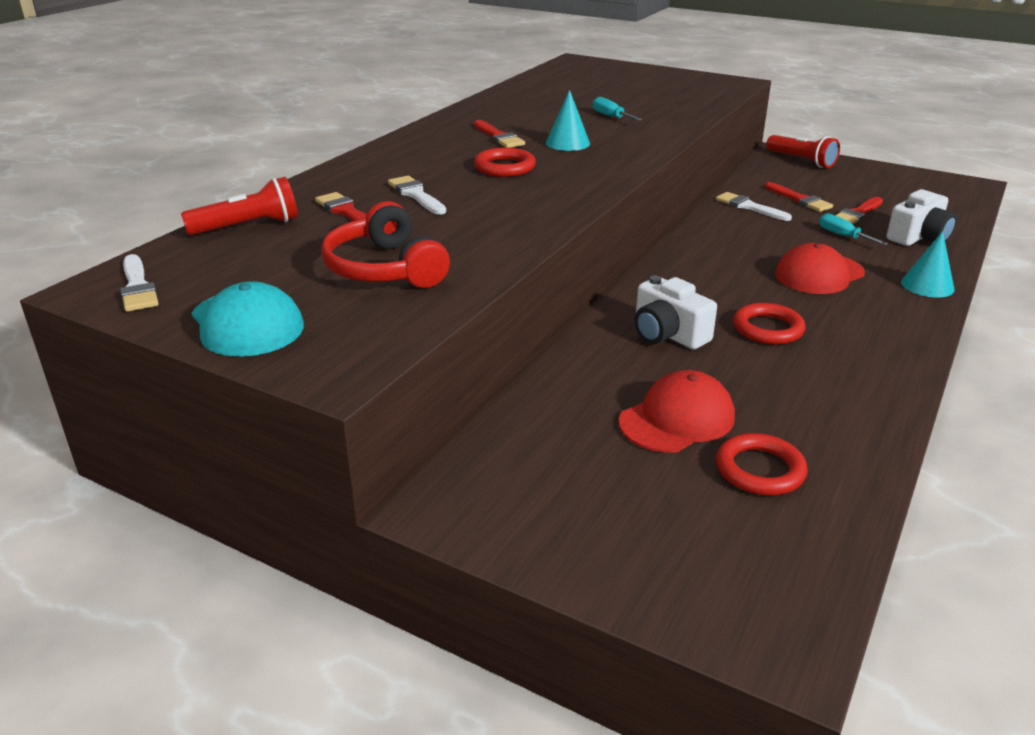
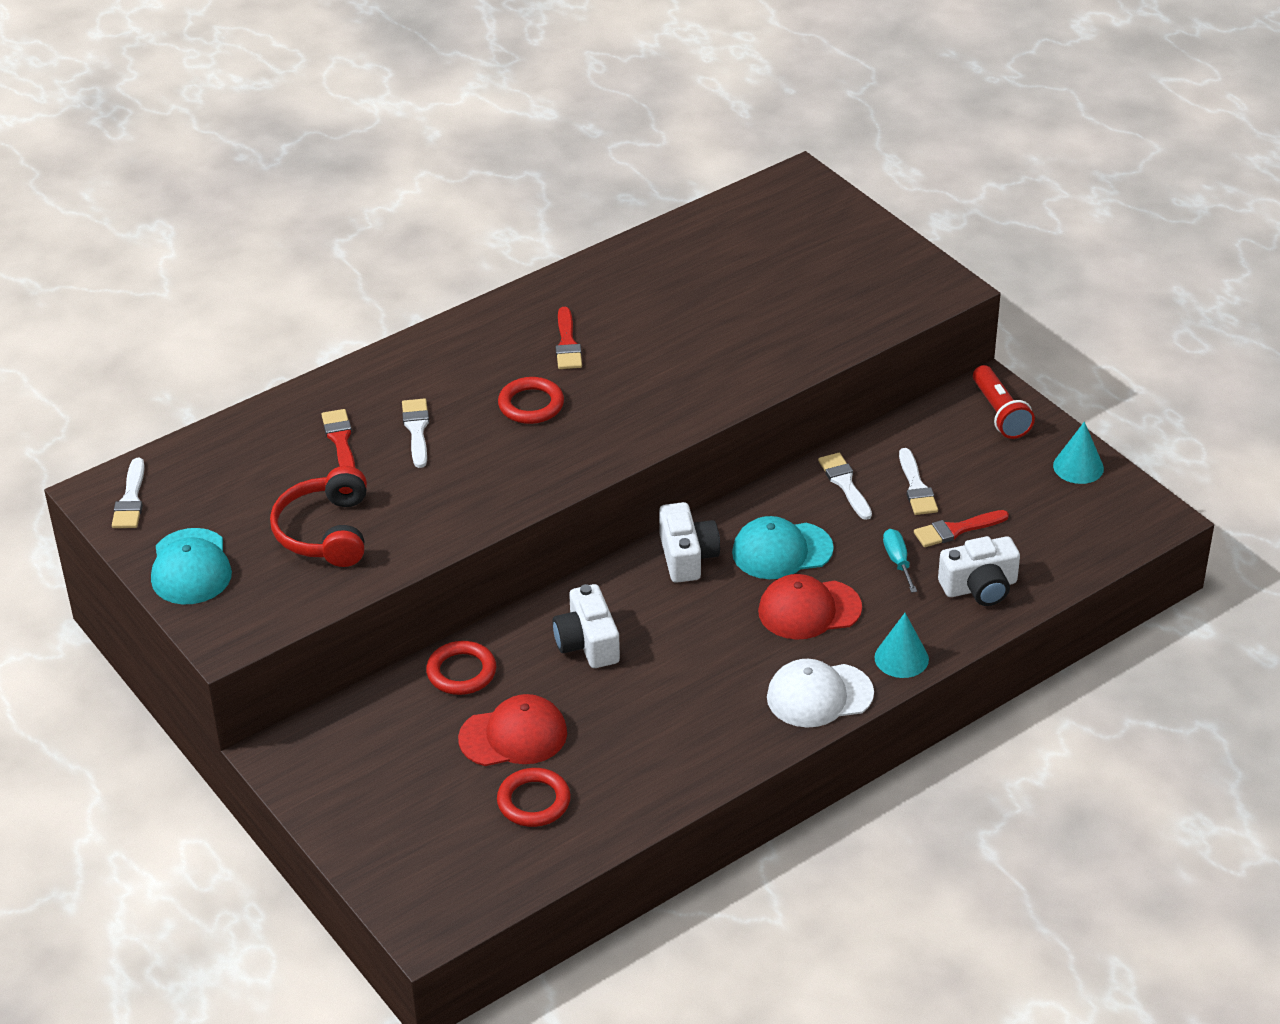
camera: 25 degrees right, 10 degrees up
(248, 226) = (247, 439): red flashlight -> none
(567, 143) = (629, 375): turquoise cone -> turquoise cone (1078, 467)
(611, 117) = (721, 332): turquoise screwdriver -> none
(685, 265) = (687, 556): none -> white camera
(752, 247) = (781, 551): none -> turquoise cap
(768, 329) = (684, 664): red ring -> red ring (461, 672)
(799, 199) = (916, 487): red brush -> white brush
(902, 322) = (819, 695): none -> white cap

